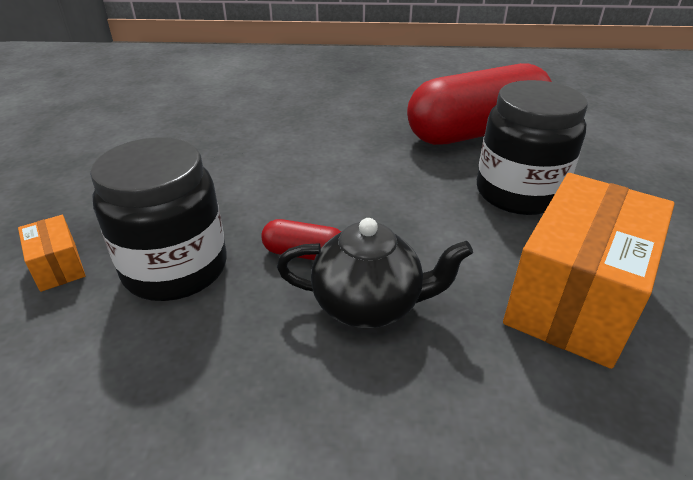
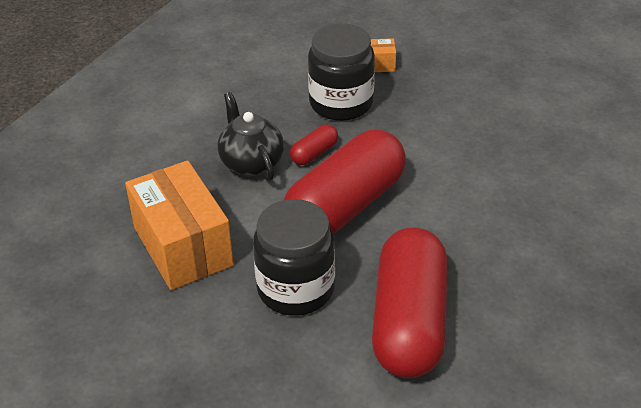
camera: 120 degrees right, 5 degrees up
(369, 305) = (251, 163): black teapot -> black teapot turned 120 degrees clockwise
(377, 201) = (345, 206): none -> red capsule

